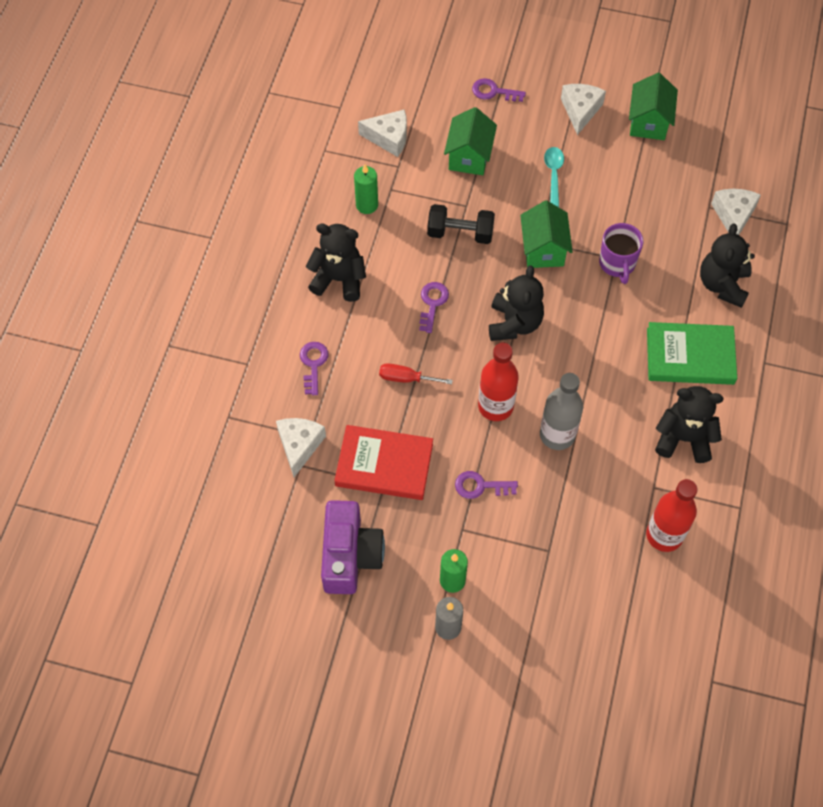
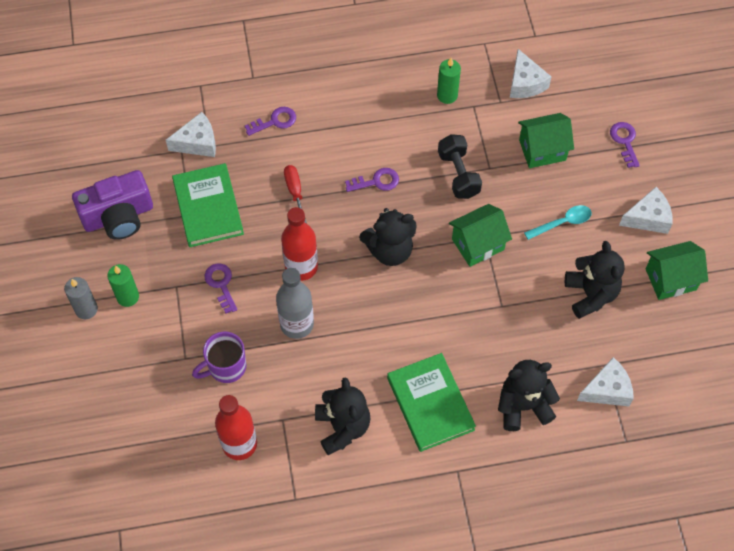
camera: 65 degrees right, 0 degrees up
(339, 279) = (363, 106): black teddy bear -> black teddy bear (590, 294)
(384, 465) = (208, 207): red book -> green book
(617, 264) = (496, 309): purple mug -> purple mug (226, 367)

